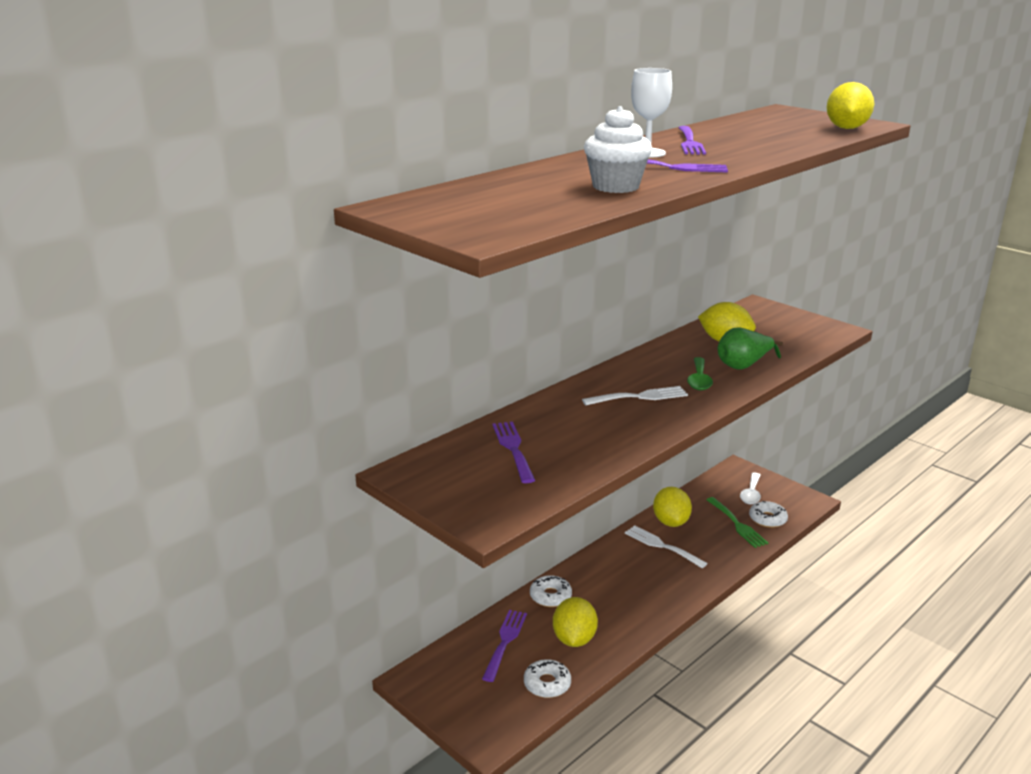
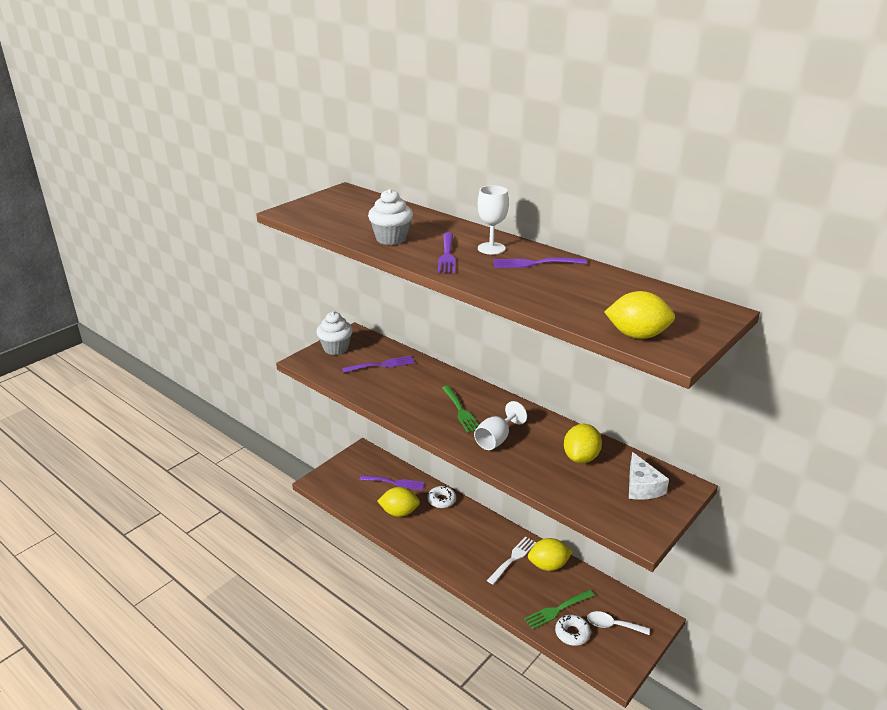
camera: 85 degrees right, 5 degrees up
(449, 490) = (336, 348): none -> white cupcake
(547, 684) = (358, 502): white donut -> none
(639, 397) = (461, 411): white fork -> green fork
(699, 380) = (496, 439): green spoon -> white goblet
(743, 366) = (531, 464): green pear -> none
(766, 321) = (642, 487): none -> white cheese

